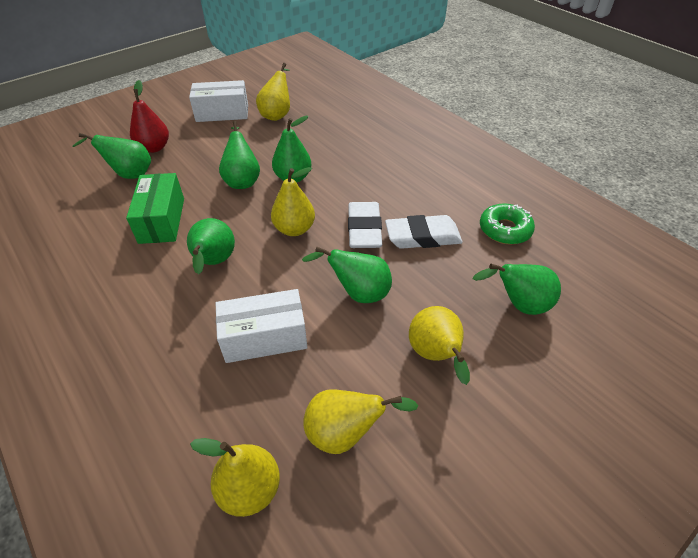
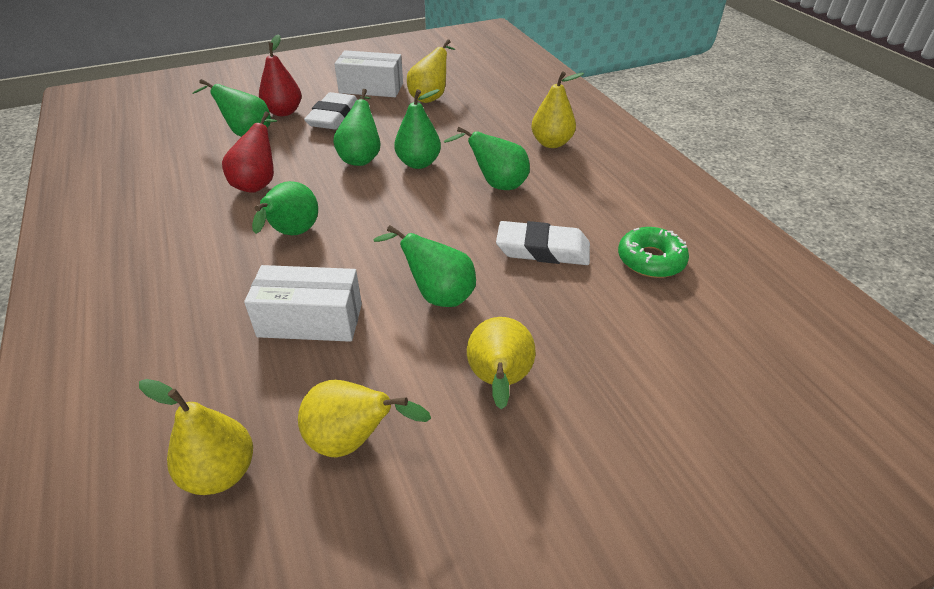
camera: 15 degrees right, 5 degrees down
(162, 220) = (258, 183): green box -> red pear
(294, 229) = (395, 216): yellow pear -> yellow pear (551, 143)
(364, 229) = (475, 229): white eraser -> white eraser (333, 116)
(518, 305) = (631, 347): green pear -> green pear (496, 185)

